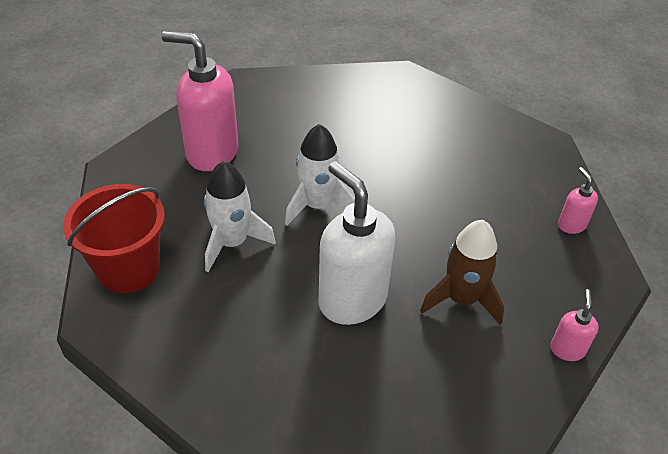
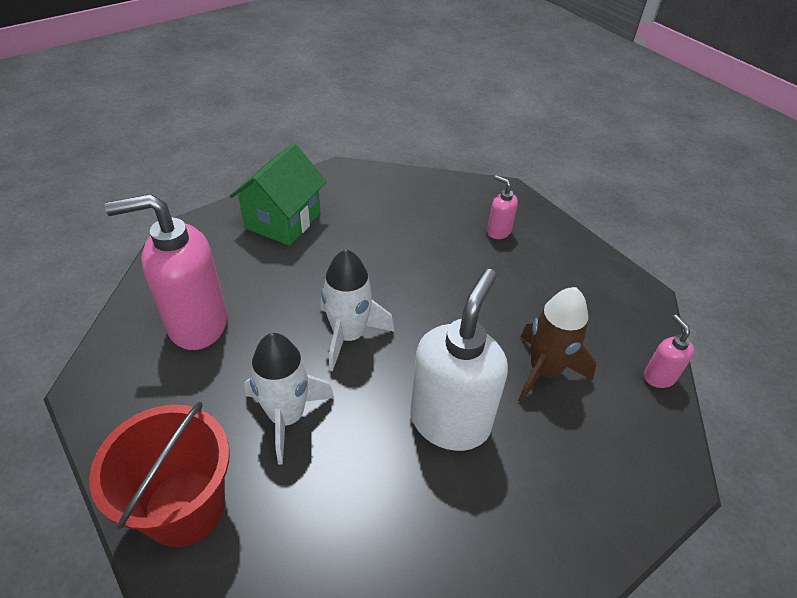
camera: 30 degrees left, 0 degrees up
(326, 99) = (283, 221): none -> green house
(352, 300) = (450, 421): white soap dispenser -> white soap dispenser turned 90 degrees clockwise
(571, 225) = (579, 259): pink soap dispenser -> pink soap dispenser (498, 231)

